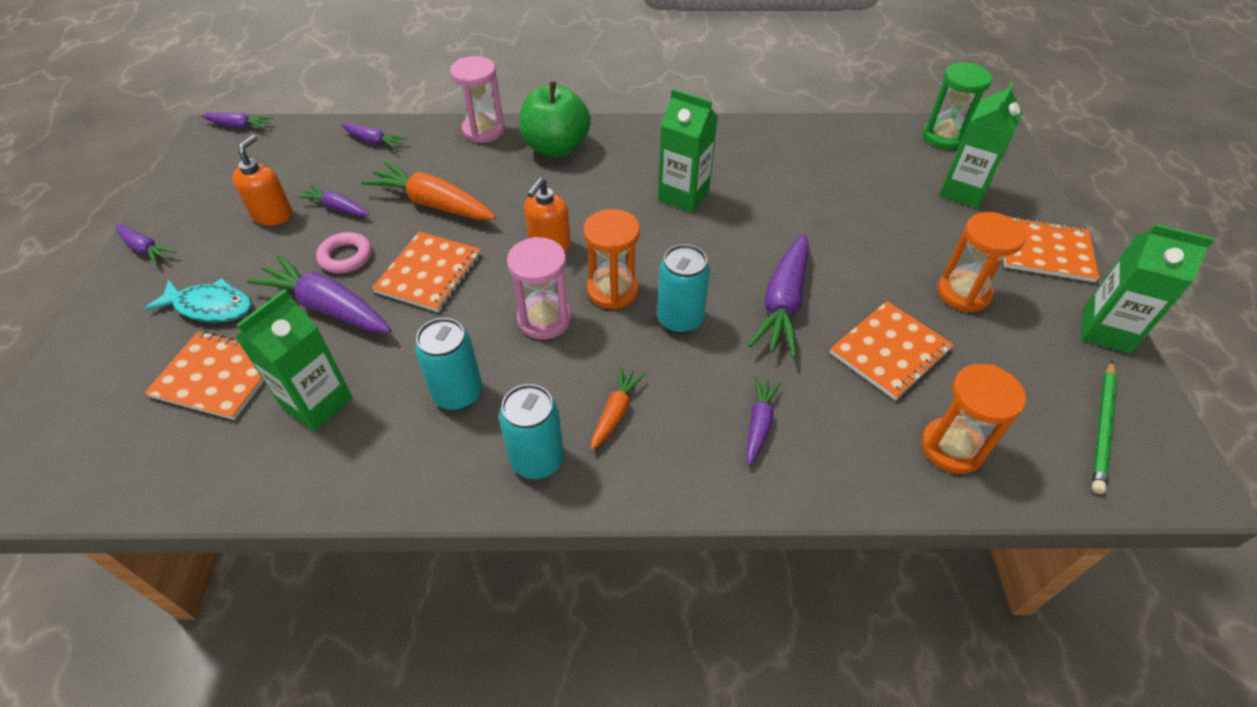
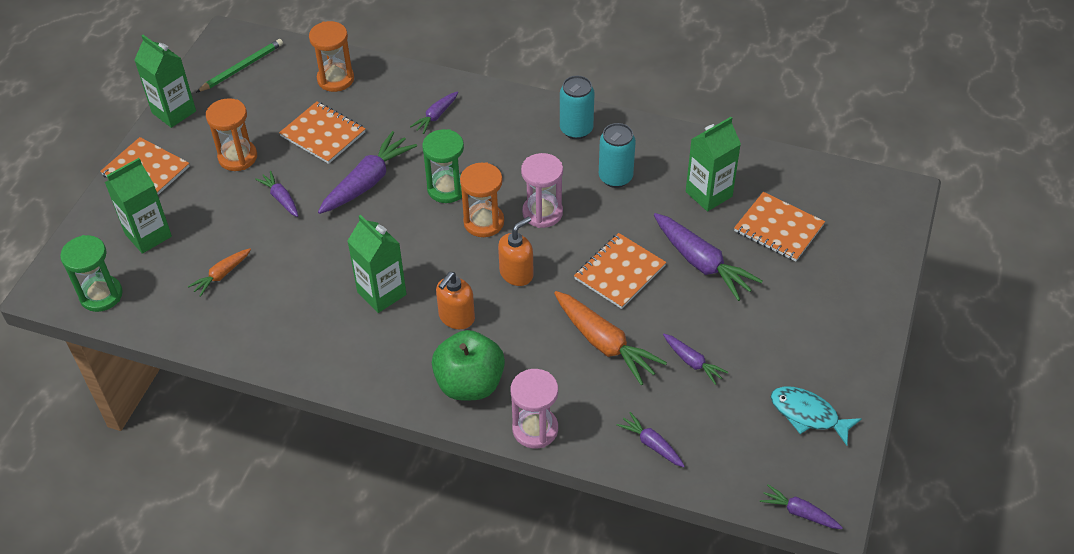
camera: 160 degrees left, 0 degrees up
(145, 249) = (860, 359): purple carrot -> purple carrot (281, 198)
(211, 307) = (793, 286): turquoise fish -> turquoise fish (808, 415)
(273, 215) = (751, 369): orange soap dispenser -> orange soap dispenser (456, 317)
(346, 257) = (686, 306): pink ring -> none
(615, 412) = (519, 143): orange carrot -> orange carrot (221, 275)
(680, 320) = (447, 189): turquoise can -> green hourglass
(890, 352) = (323, 134): orange notebook -> orange notebook turned 60 degrees clockwise

